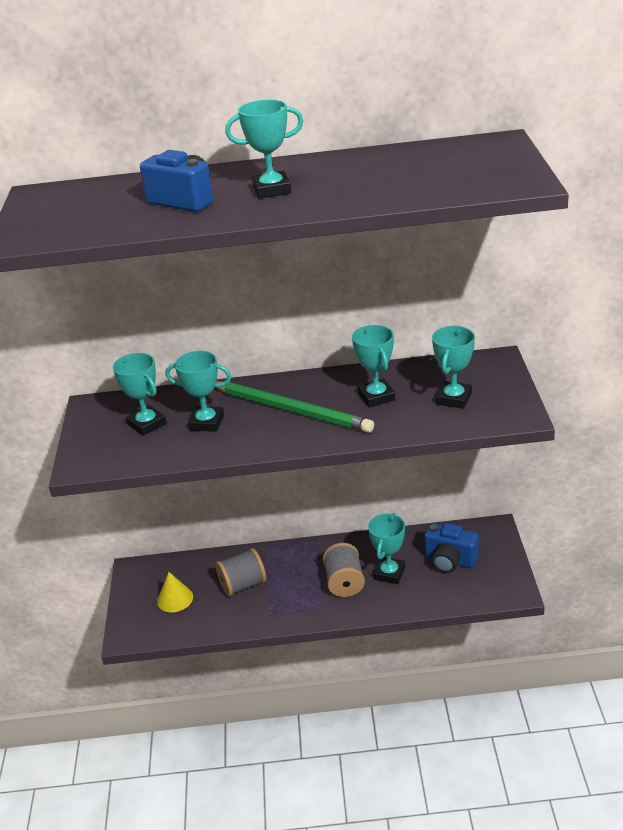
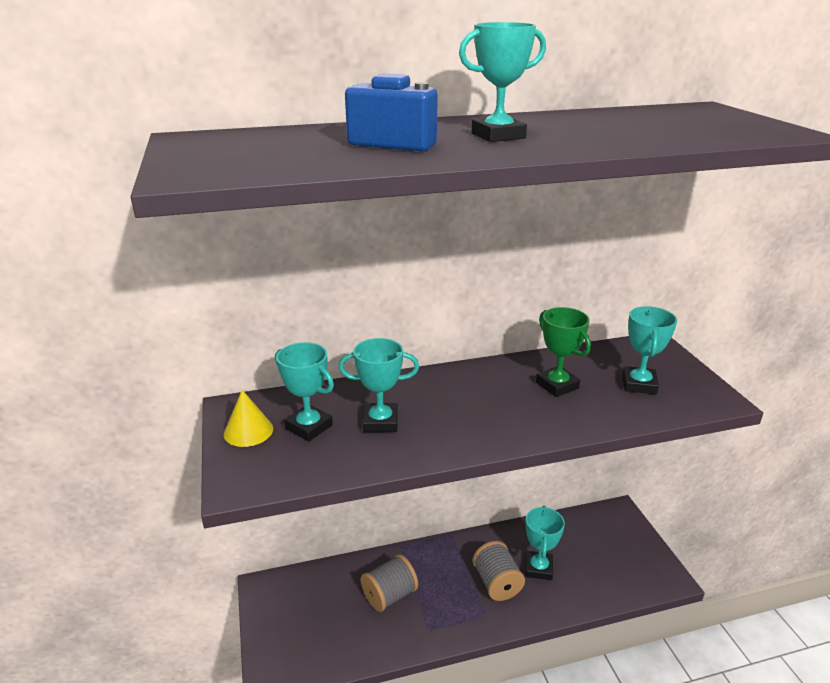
camera: 15 degrees left, 5 degrees down
(175, 599) = (317, 620): yellow cone -> yellow cone (248, 431)
(291, 410) = (472, 403): green pencil -> none
(376, 396) = (557, 385): turquoise trophy -> green trophy
(450, 561) = (592, 549): blue camera -> none

